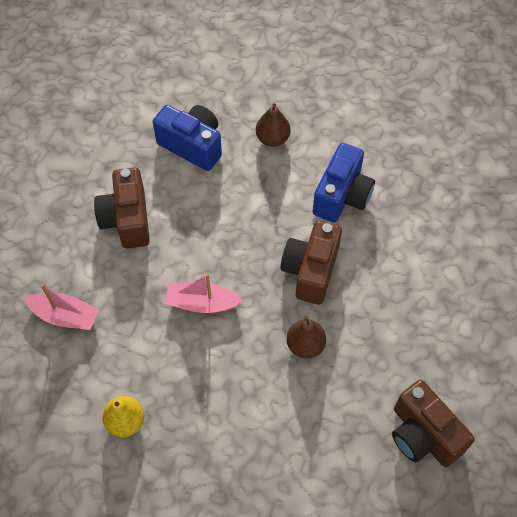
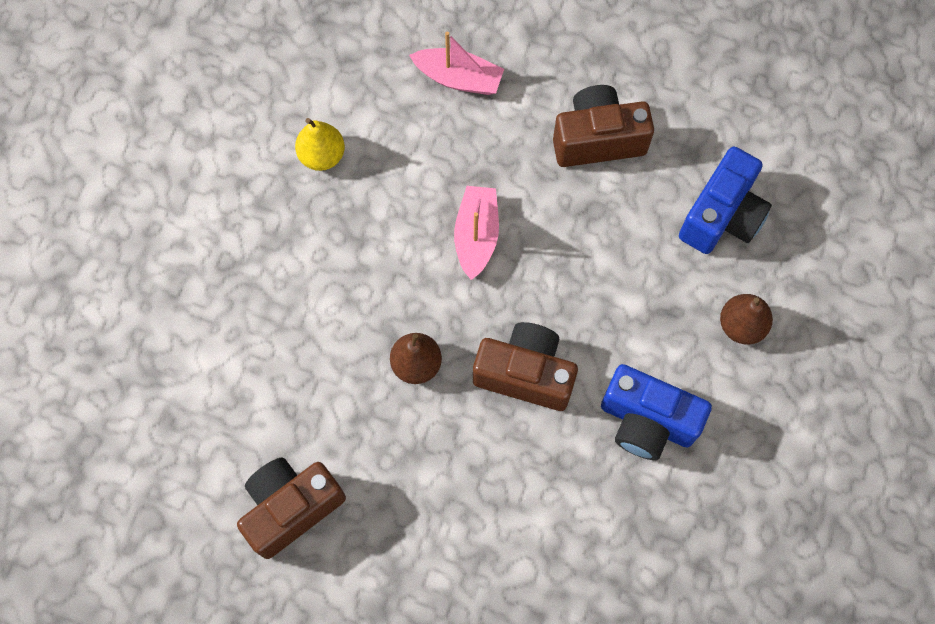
camera: 90 degrees right, 10 degrees up
(65, 316) = (458, 78): pink boat -> pink boat turned 90 degrees counterclockwise

